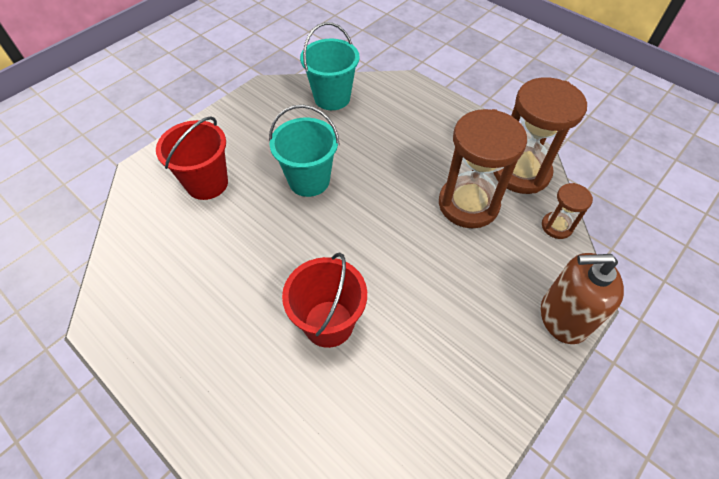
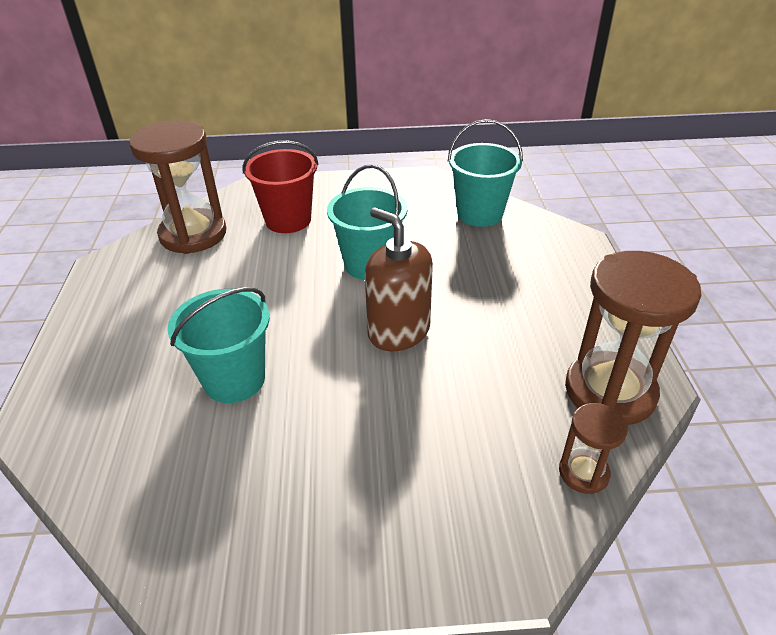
camera: 45 degrees right, 15 degrees down
(328, 323) = (234, 379): red bucket -> turquoise bucket
(468, 204) = (500, 379): brown hourglass -> brown hourglass (193, 234)
(563, 317) = (463, 564): brown soap dispenser -> brown soap dispenser (398, 331)

